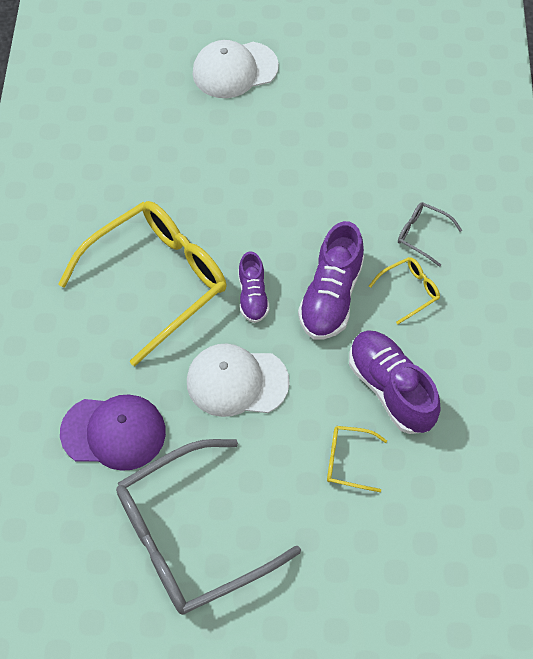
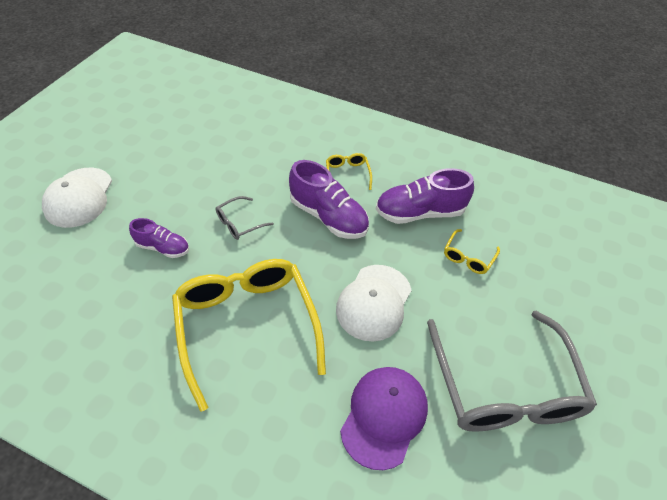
camera: 70 degrees left, 10 degrees down
(253, 296) = (301, 263): purple shoe -> purple shoe (163, 247)
(422, 235) = (307, 151): grey glasses -> grey glasses (240, 223)

